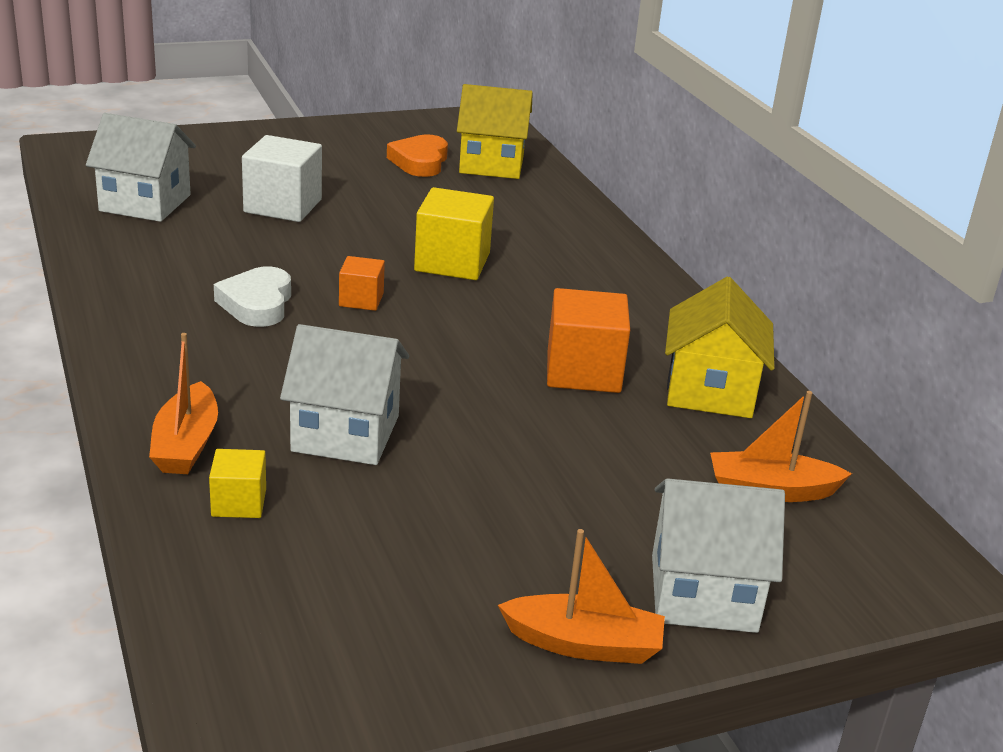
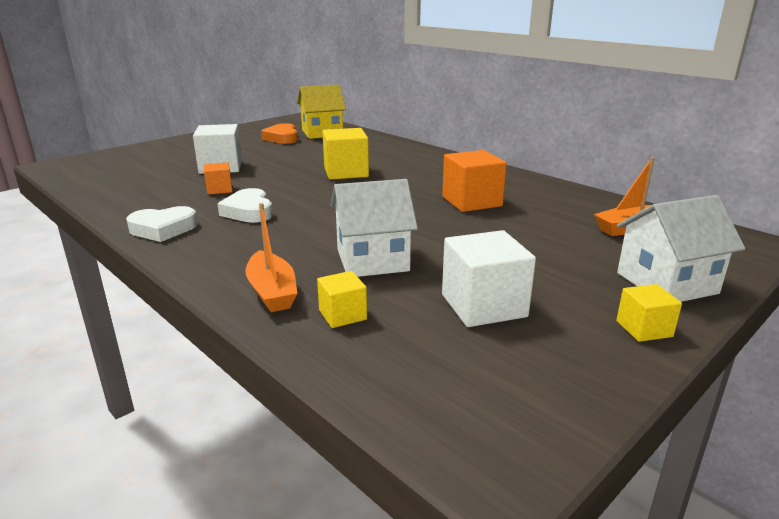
camera: 20 degrees left, 5 degrees down
(131, 305) = (163, 229): none -> white heart
(145, 203) = (129, 181): white house -> none
(361, 300) = (312, 197): orange cube -> orange cube (219, 189)
(417, 545) = (483, 306): none -> white cube
(584, 644) = (644, 329): orange boat -> yellow cube
(710, 391) = (544, 196): yellow house -> none

